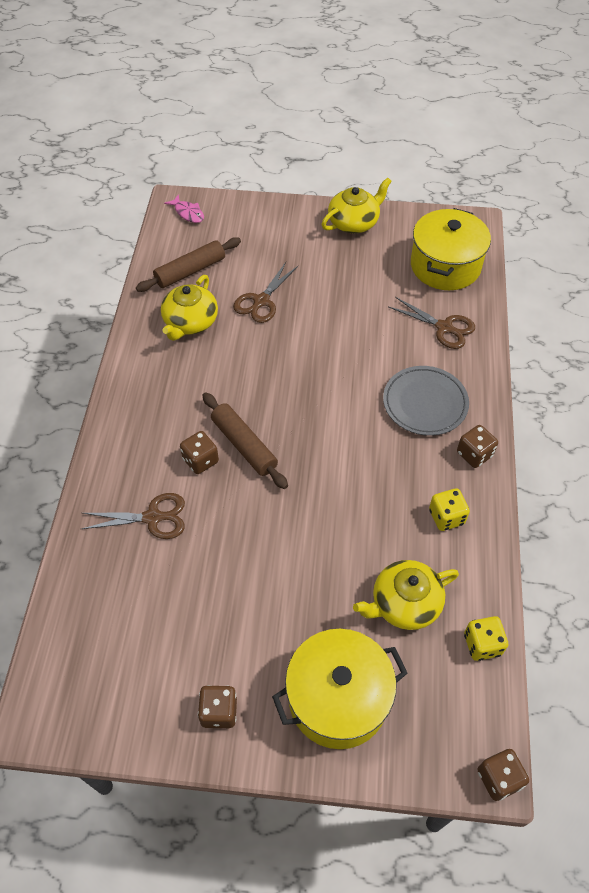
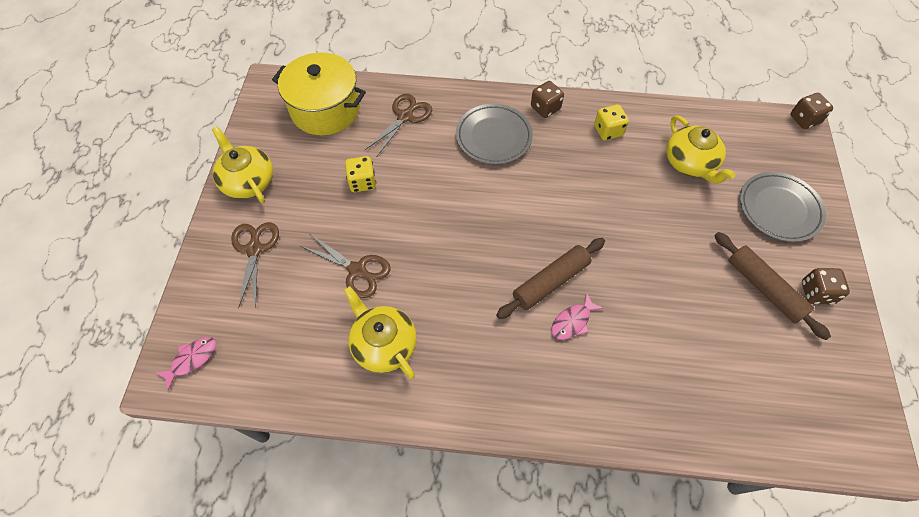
camera: 90 degrees left, 5 degrees up
(153, 517) = (645, 362): brown scissors -> brown scissors (254, 248)
(190, 271) = (299, 349): brown rolling pin -> brown rolling pin (764, 288)
(190, 322) = (383, 344): yellow teapot -> yellow teapot turned 150 degrees counterclockwise
(200, 460) = (572, 321): brown dice -> pink fish
(338, 698) = (779, 209): yellow pot -> grey plate
(482, 644) = (711, 119): yellow dice -> yellow dice (362, 182)

